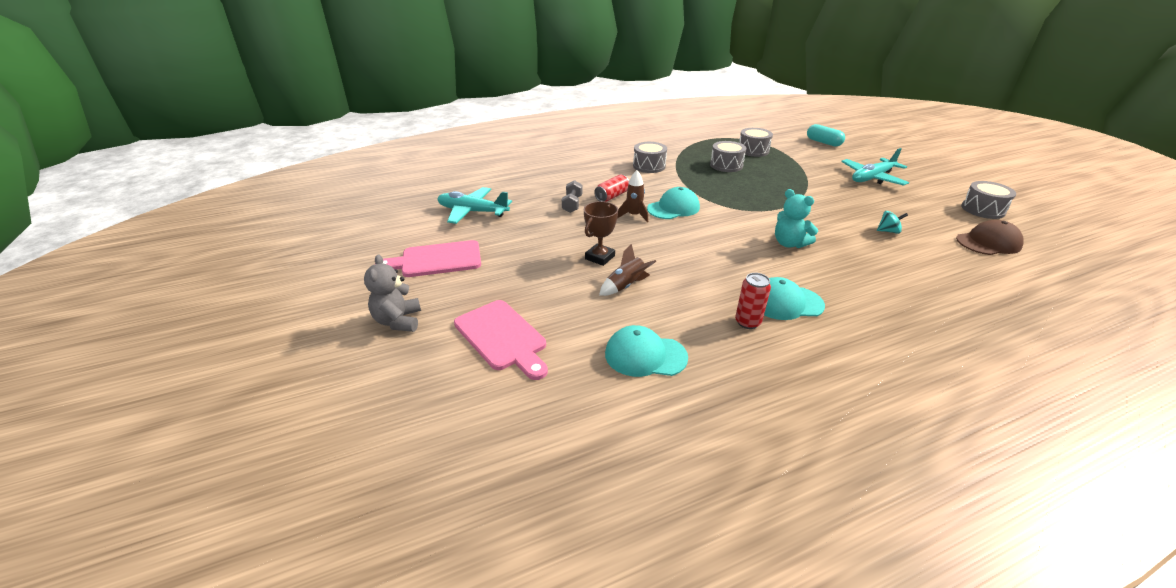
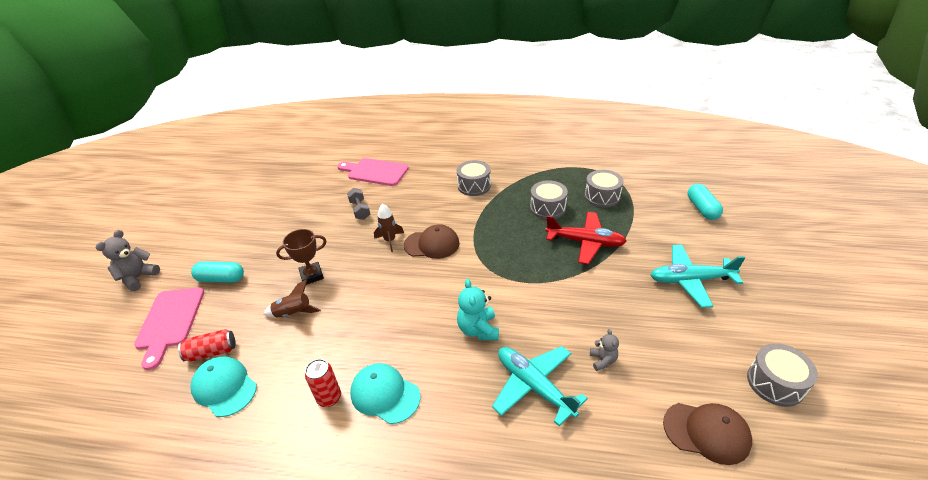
camera: 35 degrees right, 5 degrees up
(436, 260) = (215, 232): pink cutting board -> pink cutting board (375, 172)
(472, 212) = (286, 193): turquoise plane -> turquoise plane (534, 386)
(507, 289) = (221, 279): none -> turquoise capsule
(572, 204) = (360, 210): grey dumbbell -> grey dumbbell turned 60 degrees counterclockwise
(612, 196) = (400, 212): red can -> red can (212, 352)
(673, 208) = (432, 244): turquoise cap -> brown cap
(782, 177) = (585, 242): none -> red plane
(888, 231) = (602, 360): turquoise spinning top -> grey teddy bear

